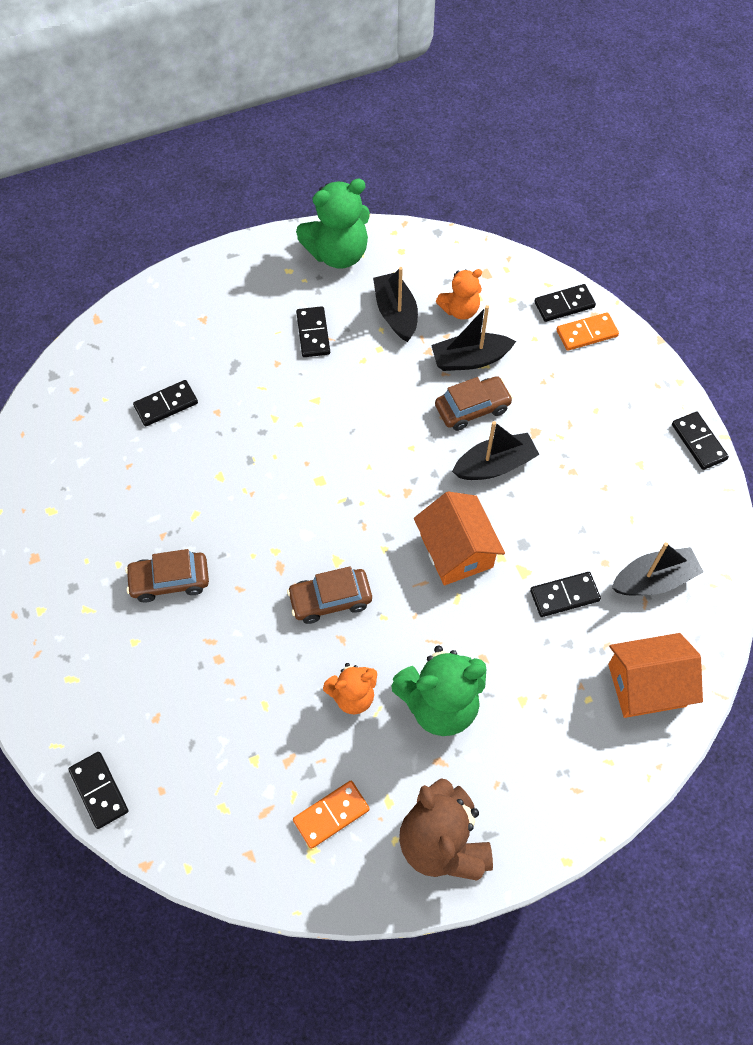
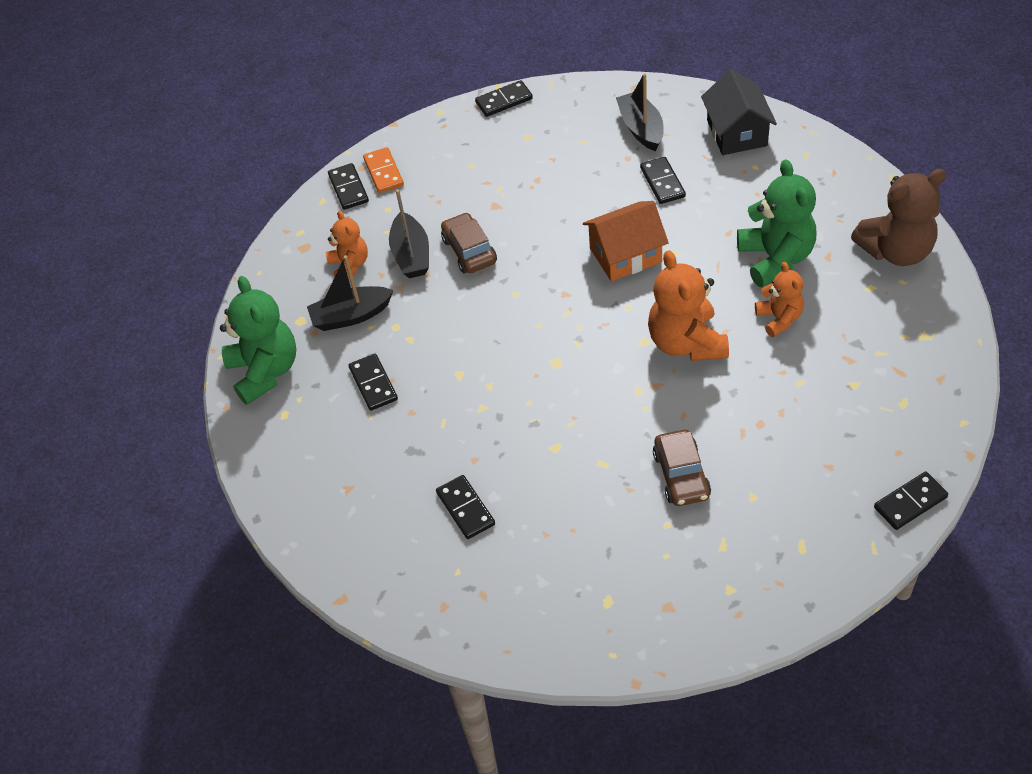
camera: 85 degrees left, 10 degrees down
(313, 333) = (373, 384): black domino -> black domino turned 75 degrees clockwise
(330, 600) = (686, 343): brown car -> orange teddy bear
(331, 815) = (891, 325): orange domino -> none
(495, 465) = (533, 232): black boat -> none
(646, 685) = (736, 133): orange house -> black house

